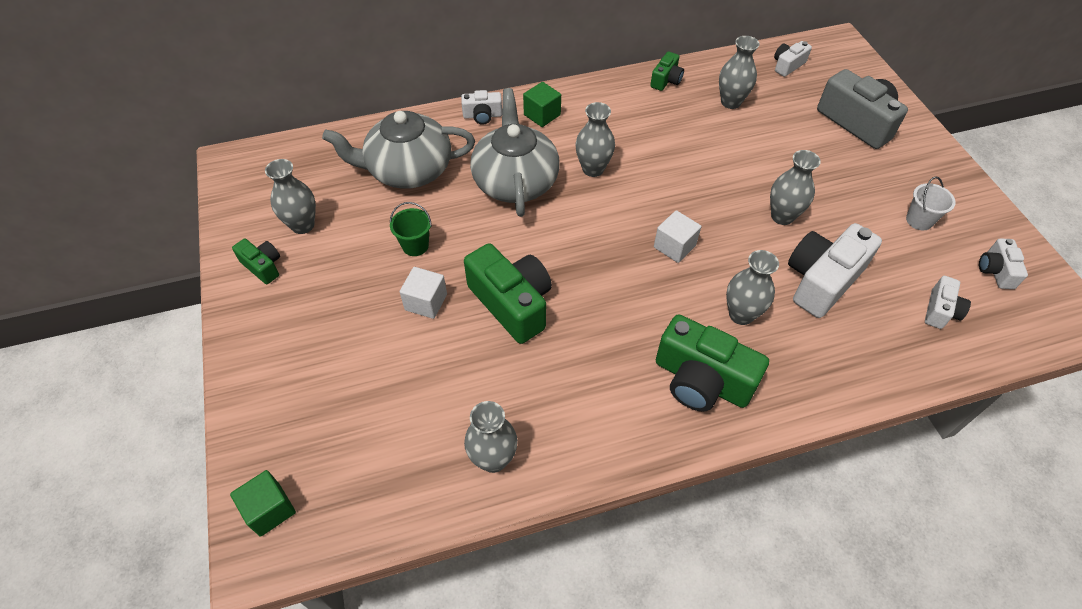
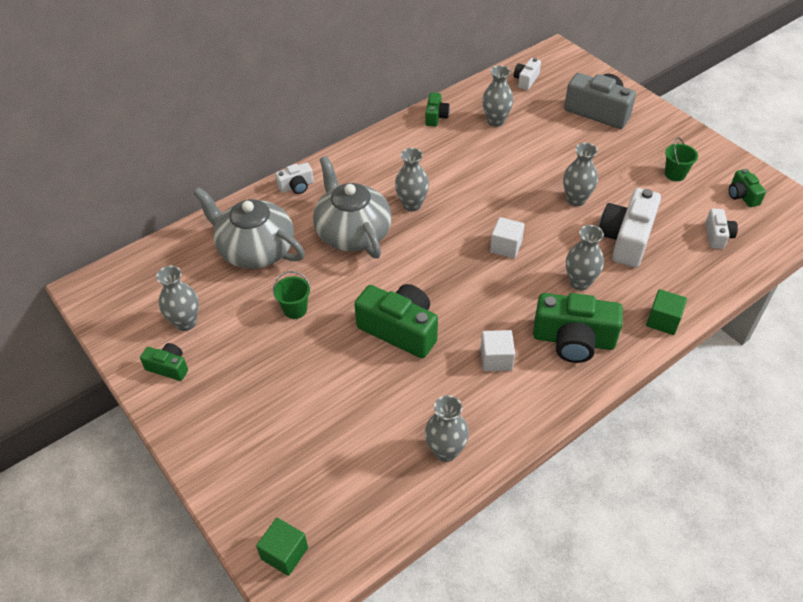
camera: 20 degrees left, 5 degrees down
(408, 170) = (255, 249): grey teapot -> grey teapot turned 60 degrees clockwise
(426, 302) = (328, 351): white cube -> white cube (496, 359)
(542, 115) = (347, 172): green cube -> green cube (663, 321)
(919, 220) = (675, 174): white bucket -> green bucket
(995, 271) = (742, 195): white camera -> green camera

